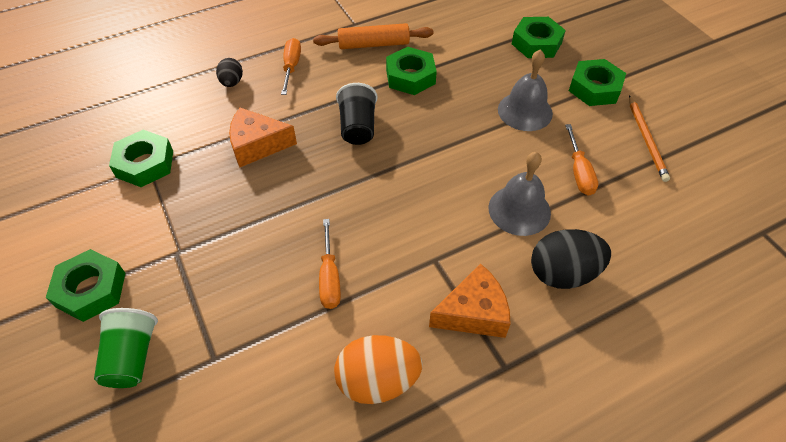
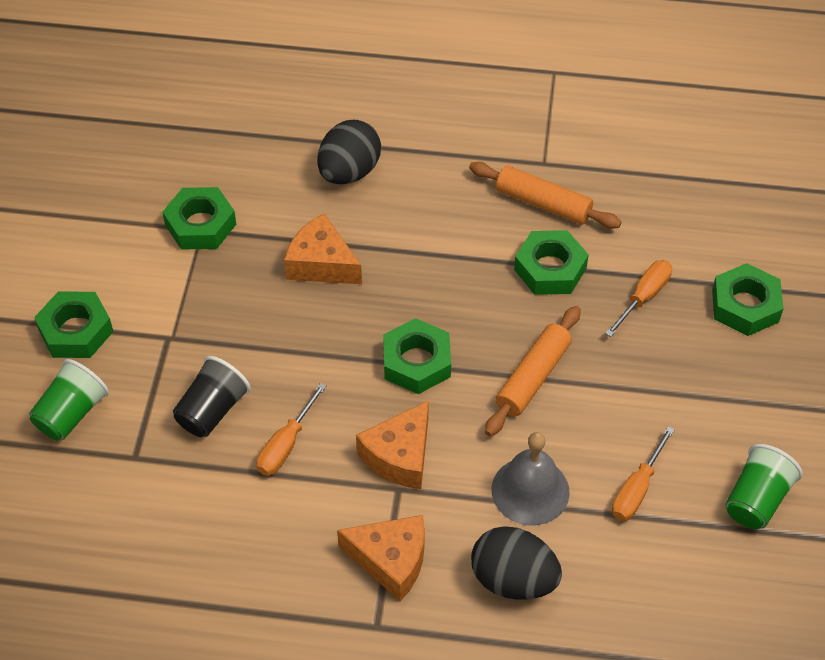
camera: 35 degrees right, 0 degrees up
(232, 82) = (349, 172): black egg -> black egg, size x1.77
(291, 67) = (427, 185): orange screwdriver -> orange screwdriver (644, 297)
(357, 127) = (439, 300): black cup -> black cup (212, 410)
(378, 380) = (255, 564): orange egg -> none
(416, 237) = (399, 456): none -> orange cheese
(457, 142) = (533, 377): none -> orange rolling pin
(525, 111) = (644, 384): grey bell -> none
(594, 88) = (759, 403): green nut -> green nut (417, 362)
(646, 140) = (756, 500): orange pencil -> green cup

